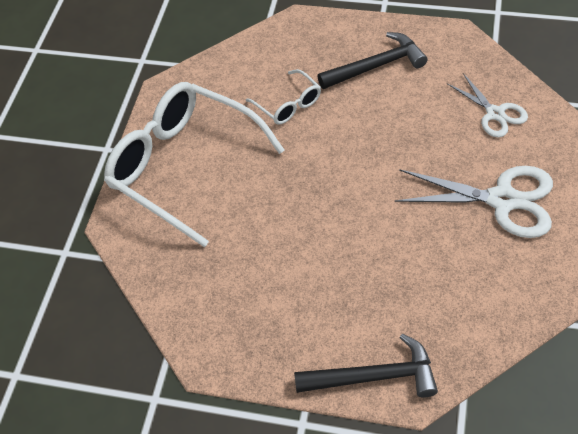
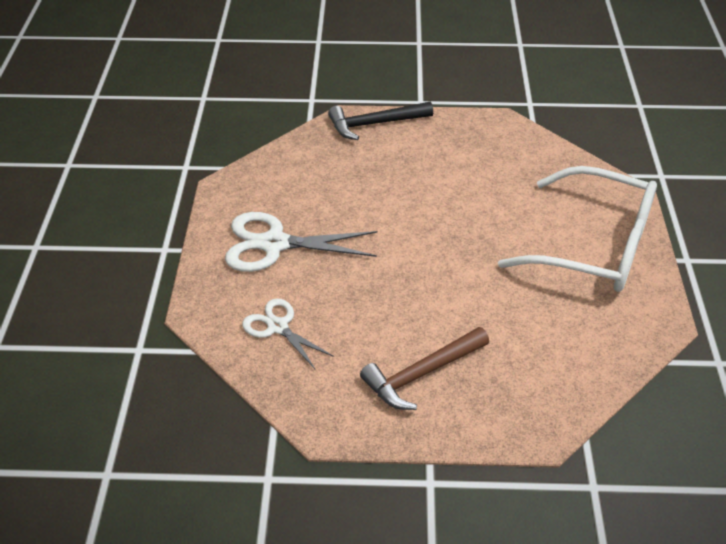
camera: 165 degrees right, 10 degrees down
(288, 104) = (512, 318): white glasses -> none
(376, 66) = (422, 374): black hammer -> brown hammer

